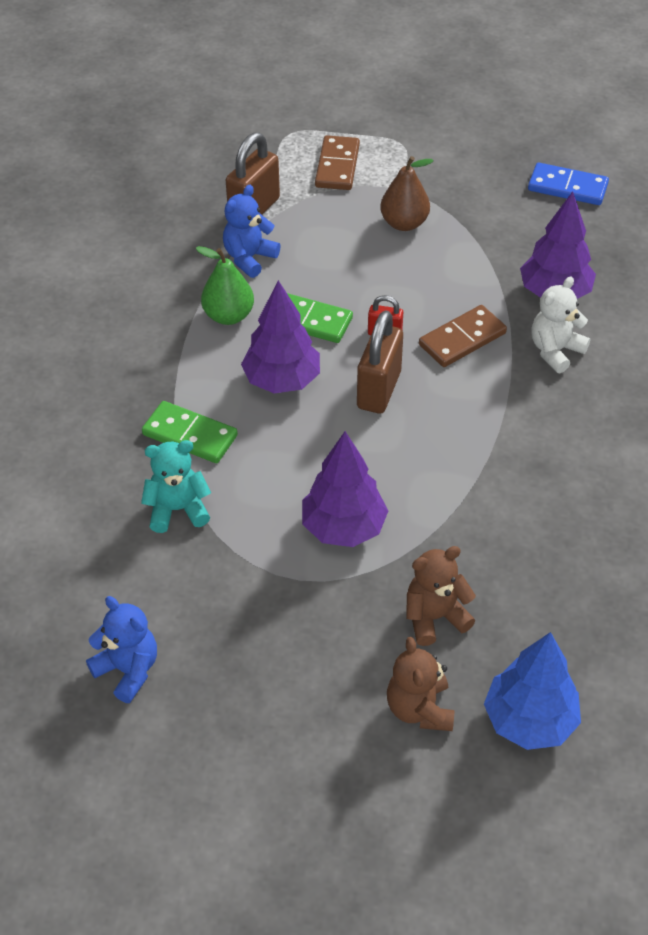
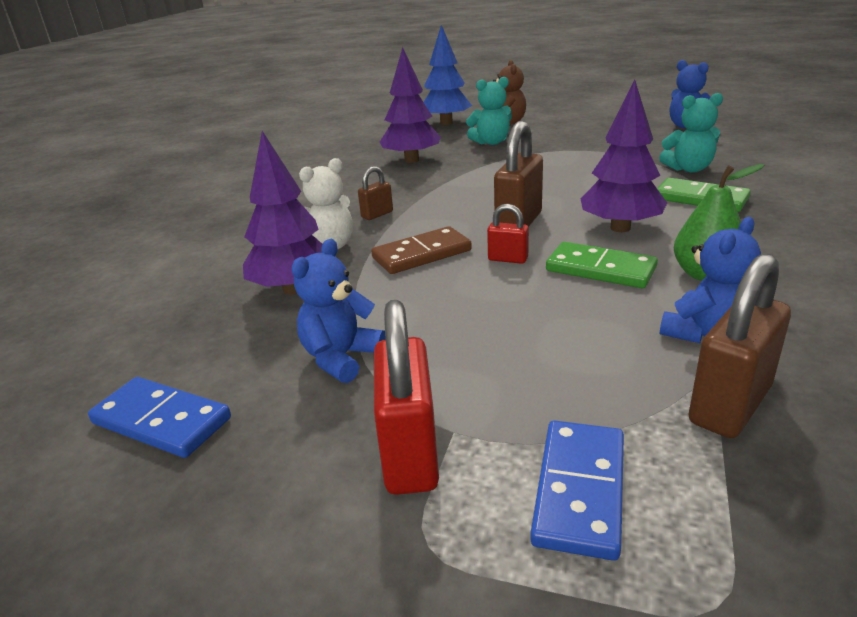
camera: 170 degrees left, 20 degrees down
(337, 166) = (579, 490): brown domino -> blue domino
(343, 528) = (552, 165): purple tree -> purple tree (411, 160)
(404, 223) = (460, 373): brown pear -> none
(420, 177) = (410, 454): none -> red padlock
(435, 617) = (491, 142): brown teddy bear -> turquoise teddy bear
(484, 231) = (341, 358): none -> blue teddy bear
(531, 407) = (377, 214): none -> brown padlock

